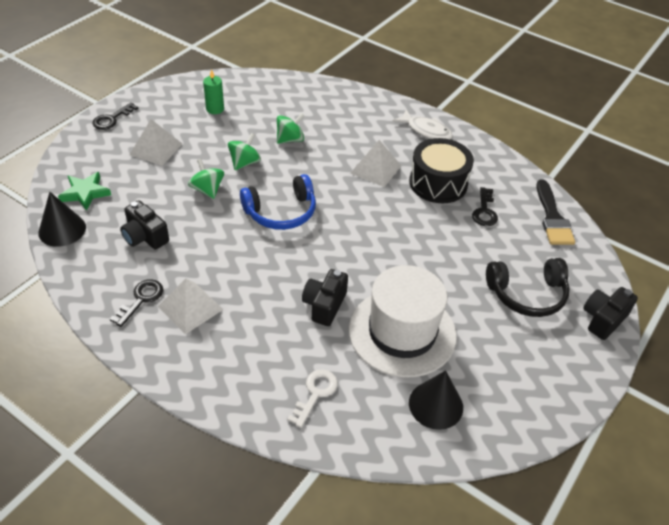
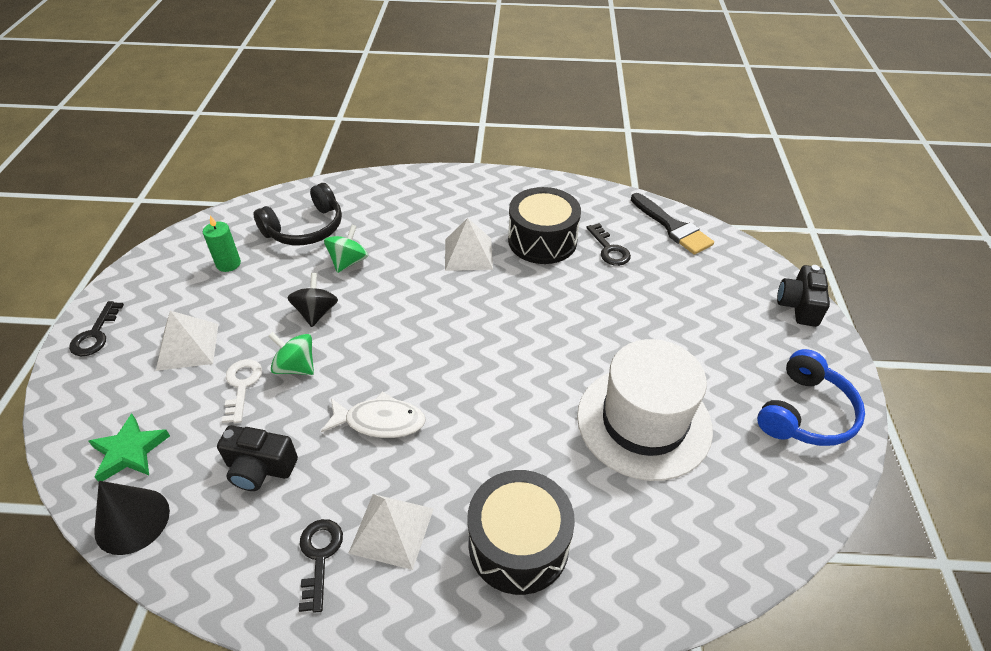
camera: 30 degrees left, 0 degrees up
(244, 163) = (316, 313): green spinning top -> black spinning top
(256, 355) = (518, 544): none -> black drum
(281, 212) = (406, 351): blue headphones -> blue headphones (805, 413)
(315, 394) = (619, 550): white key -> white key (242, 386)
(324, 305) = (542, 436): black camera -> none
(426, 131) = (485, 191): white fish -> white fish (380, 421)
(436, 405) = (742, 484): black cone -> none
(527, 294) = (718, 315): black headphones -> black headphones (305, 228)

